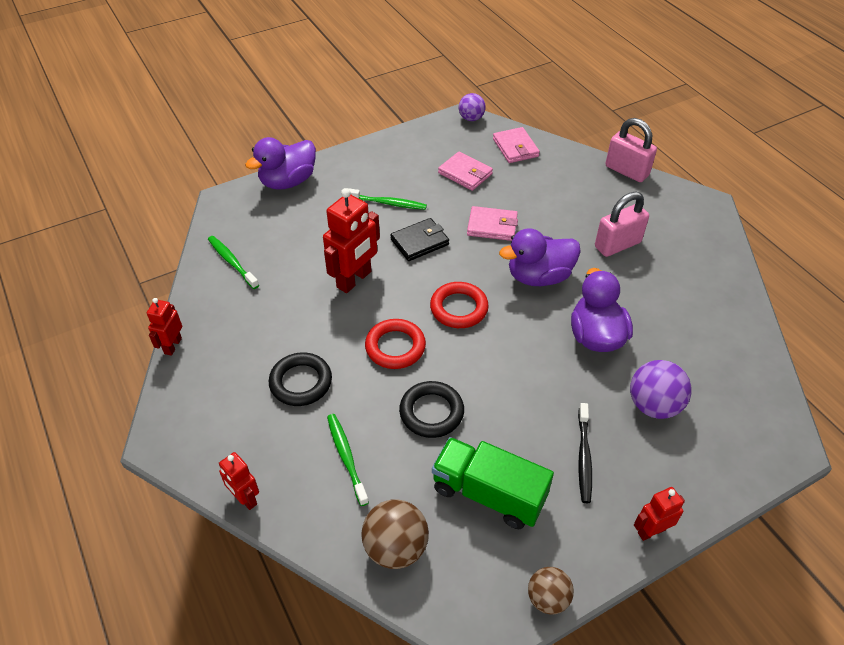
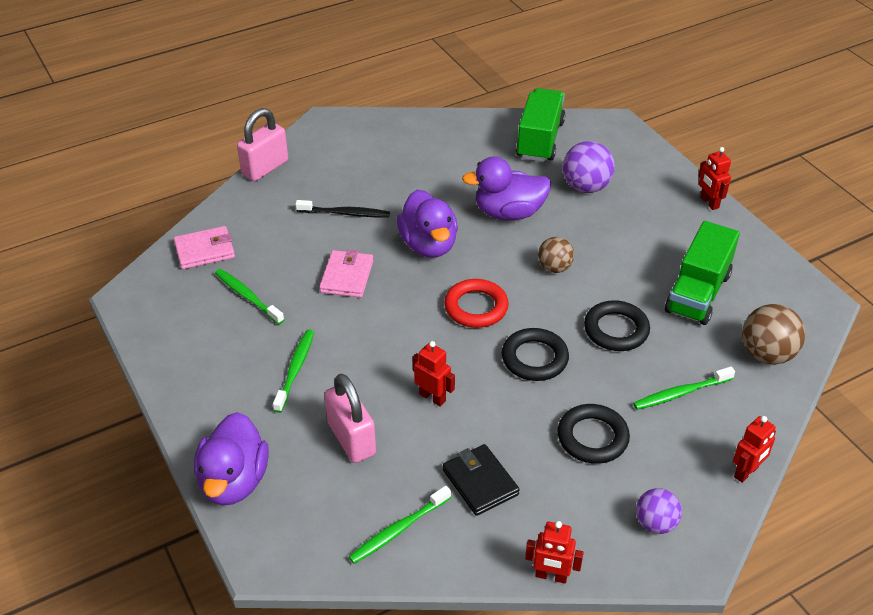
camera: 90 degrees left, 5 degrees down
(288, 181) = (234, 481): purple duck -> purple duck turned 45 degrees clockwise
(354, 279) = (432, 397): red robot -> red robot, size x0.57
(395, 347) = (534, 358): red ring -> black ring
(419, 242) = (370, 339): black wallet -> black wallet (480, 482)
(465, 174) = (248, 297): pink wallet -> green toothbrush
(471, 118) = (132, 288): purple ball -> purple ball (655, 523)
(547, 598) = (783, 263): brown ball -> brown ball (554, 268)
(584, 456) = (647, 232): black toothbrush -> black toothbrush (345, 213)
(617, 244) = (383, 186): pink padlock -> pink padlock (351, 439)
(730, 368) = (540, 140): none -> green truck

